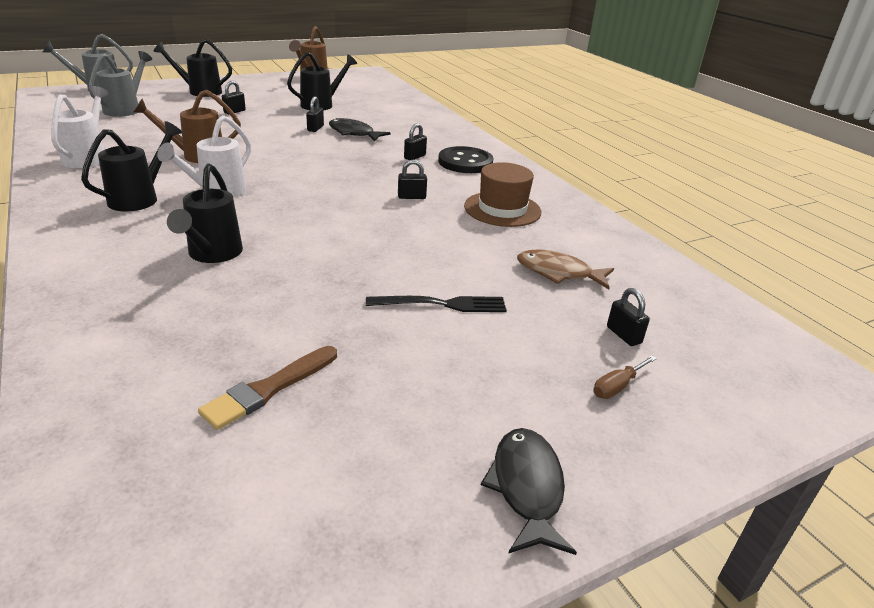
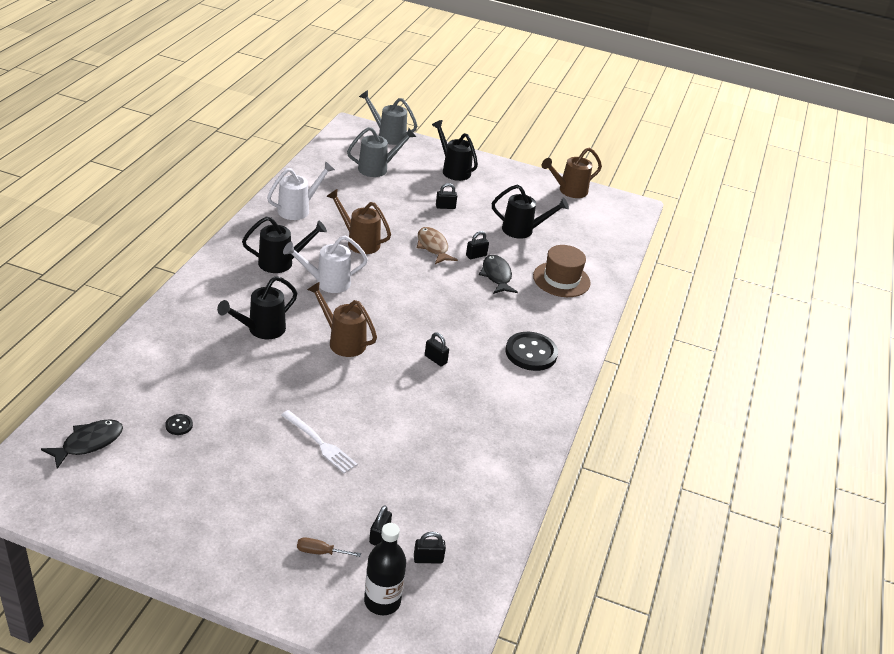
camera: 45 degrees right, 5 degrees up
(269, 389) = (179, 425): brown brush -> black button
(313, 223) = (343, 341): none -> brown watering can
(415, 157) = (501, 325): black padlock -> black padlock (428, 559)
(443, 304) = (320, 444): black fork -> white fork
(502, 209) = (478, 409): brown hat -> brown hat (561, 279)
(526, 487) = (201, 549): black fish -> black fish (89, 443)
(558, 273) = (421, 475): brown fish -> brown fish (433, 247)
(729, 381) = (382, 601): none -> black bottle

